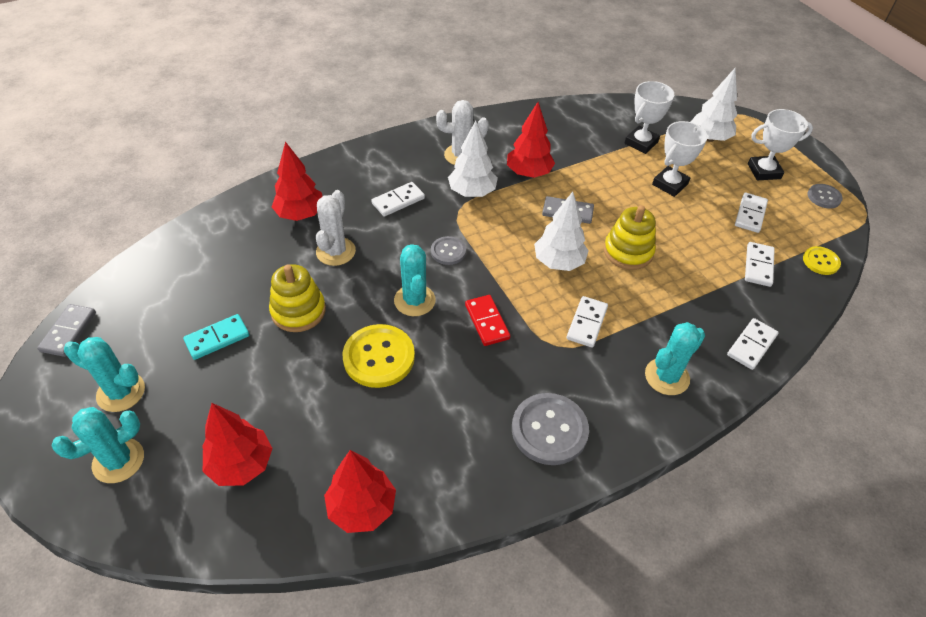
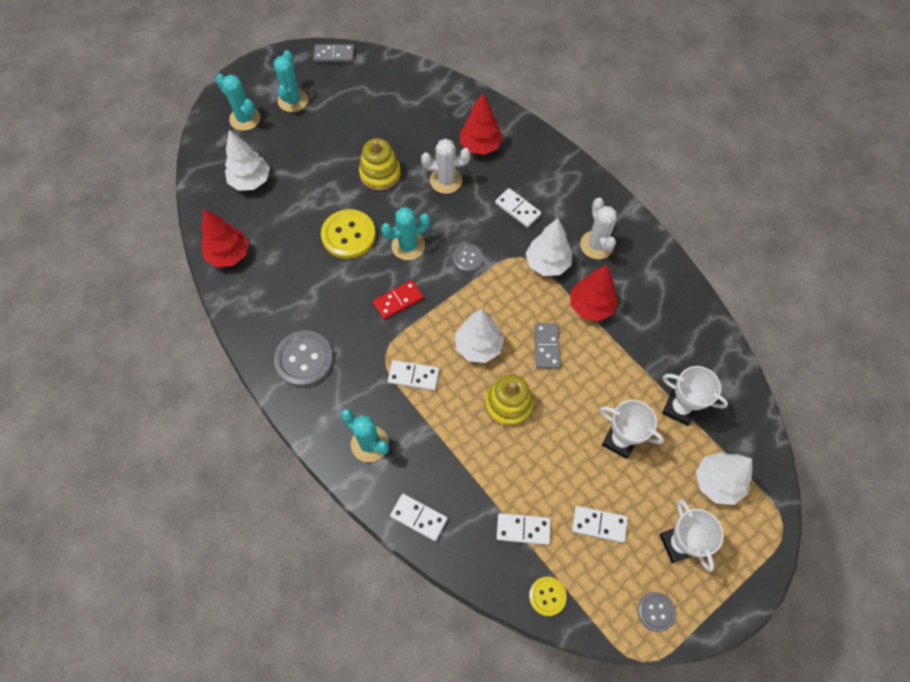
camera: 80 degrees right, 15 degrees up
(217, 338) = (345, 135): turquoise domino -> none
(241, 464) = (250, 181): red tree -> white tree

